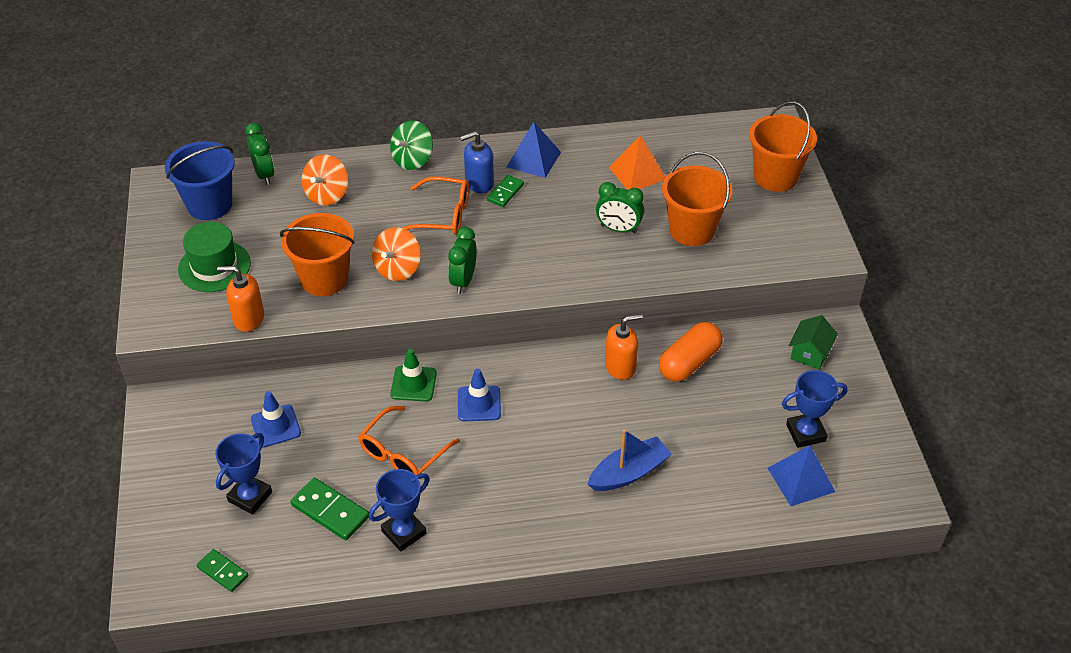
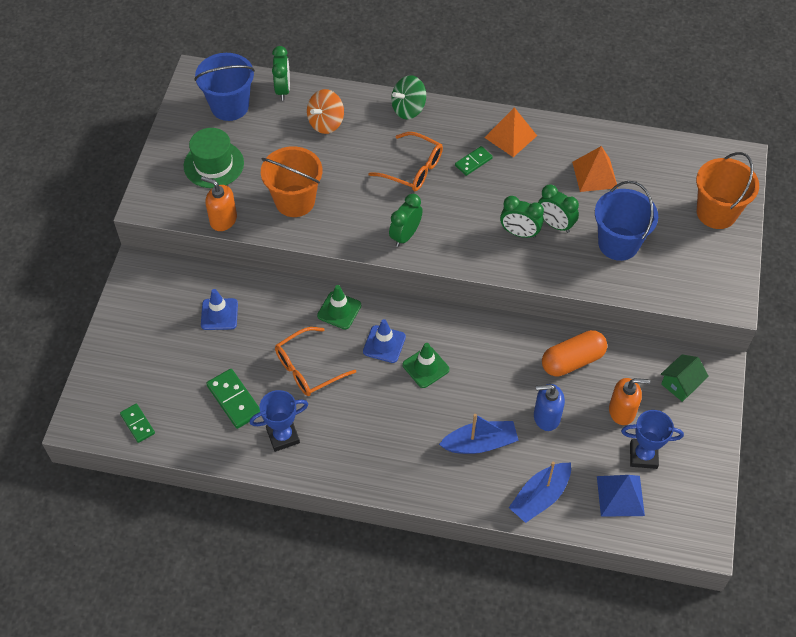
camera: 20 degrees right, 10 degrees up
(250, 497) = (179, 368): blue trophy -> none
(397, 269) = (356, 209): orange spinning top -> none
(479, 183) = (455, 147): blue soap dispenser -> blue soap dispenser (546, 417)
(533, 159) = (510, 136): blue pyramid -> orange pyramid
(535, 414) = (425, 367): none -> green traffic cone
(585, 246) = (519, 233): none -> green clock
(620, 367) = (513, 347): orange soap dispenser -> orange soap dispenser (622, 411)
(692, 230) = (618, 243): orange bucket -> blue bucket
(718, 507) = (540, 497): none -> blue boat

